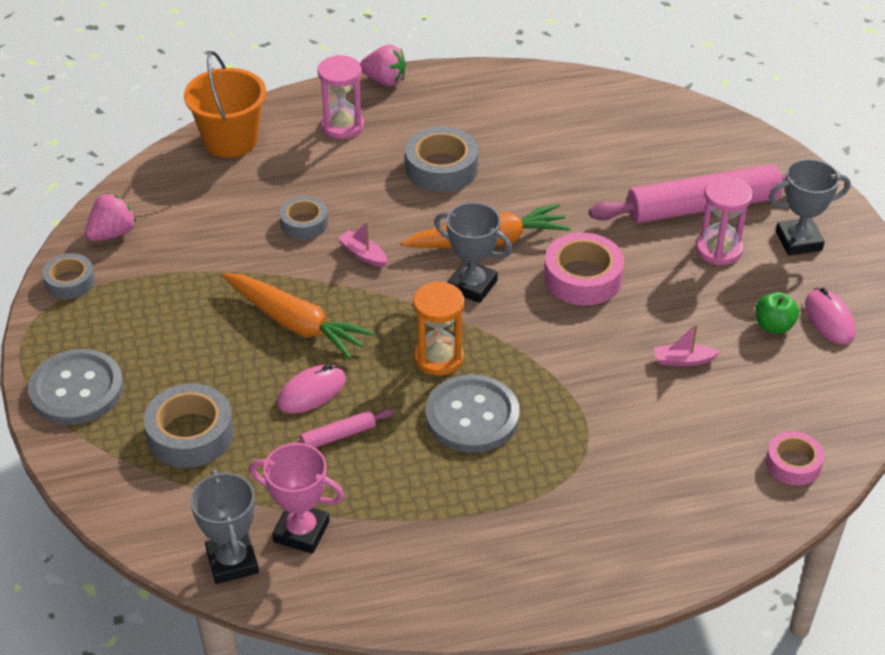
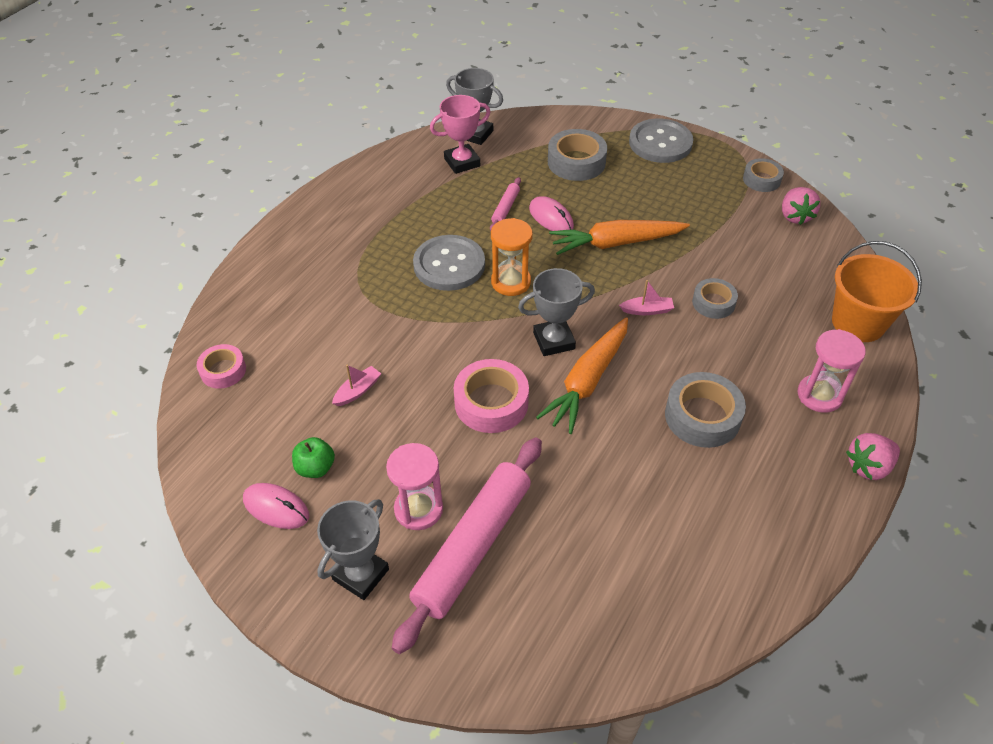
camera: 135 degrees right, 5 degrees up
(311, 392) = (551, 217): pink mouse -> pink mouse turned 45 degrees counterclockwise

